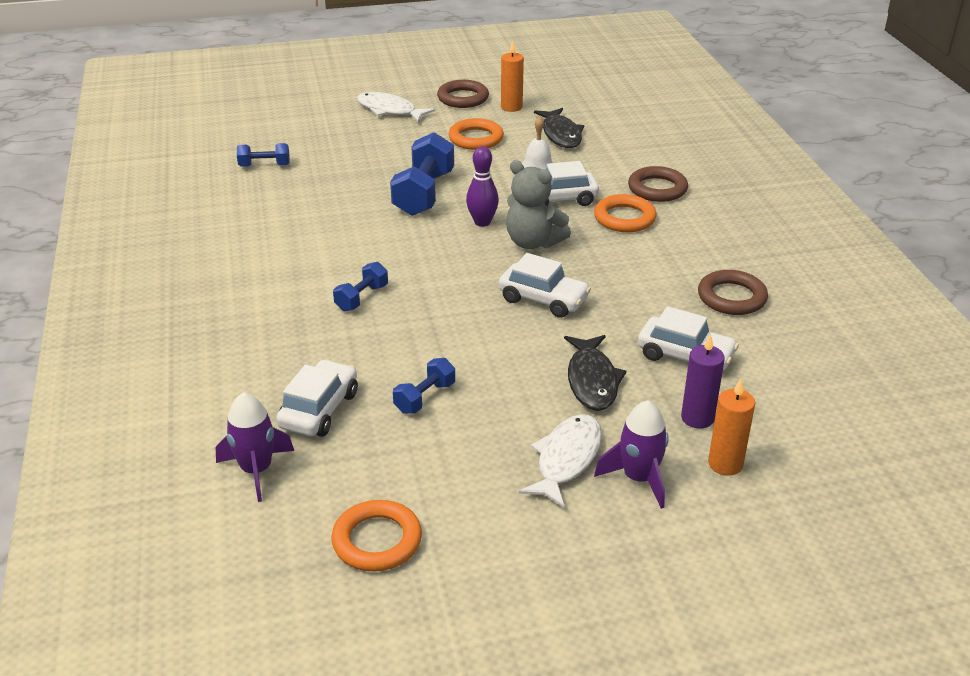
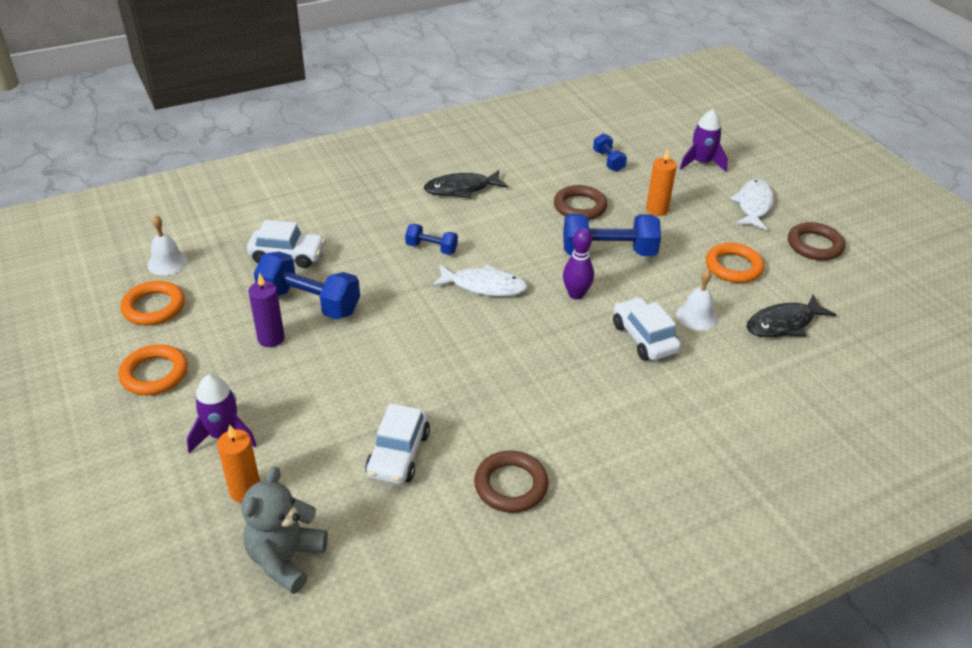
camera: 75 degrees right, 5 degrees up
(256, 470) = (221, 242): purple rocket -> purple rocket (701, 163)
(277, 526) = (167, 263): none -> white bell
(425, 398) = (309, 303): blue dumbbell -> blue dumbbell, size x1.86
(511, 107) = (820, 280): orange candle -> orange candle (657, 210)
(533, 242) = (555, 331): grey teddy bear -> grey teddy bear (286, 559)
(543, 300) = (462, 349): white car -> none
(566, 459) = (243, 389): white fish -> white fish (484, 286)
(592, 380) = (349, 394): black fish -> black fish (461, 189)
(624, 218) = (631, 390): orange ring -> orange ring (154, 374)
(657, 189) = (708, 411): brown ring -> brown ring (580, 207)
(697, 418) = (307, 468): purple candle -> purple candle (271, 338)

